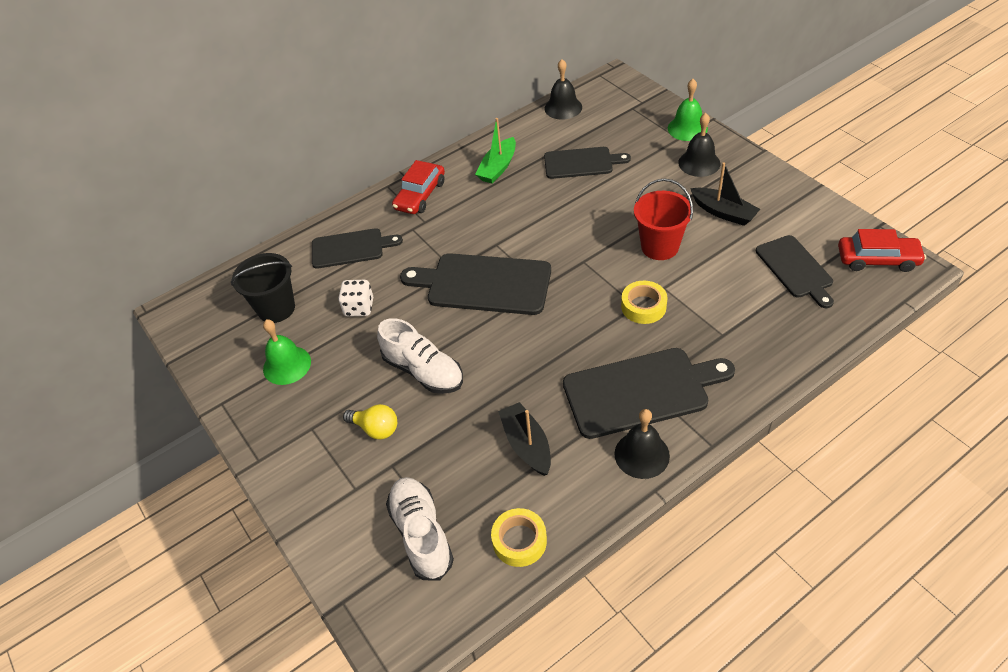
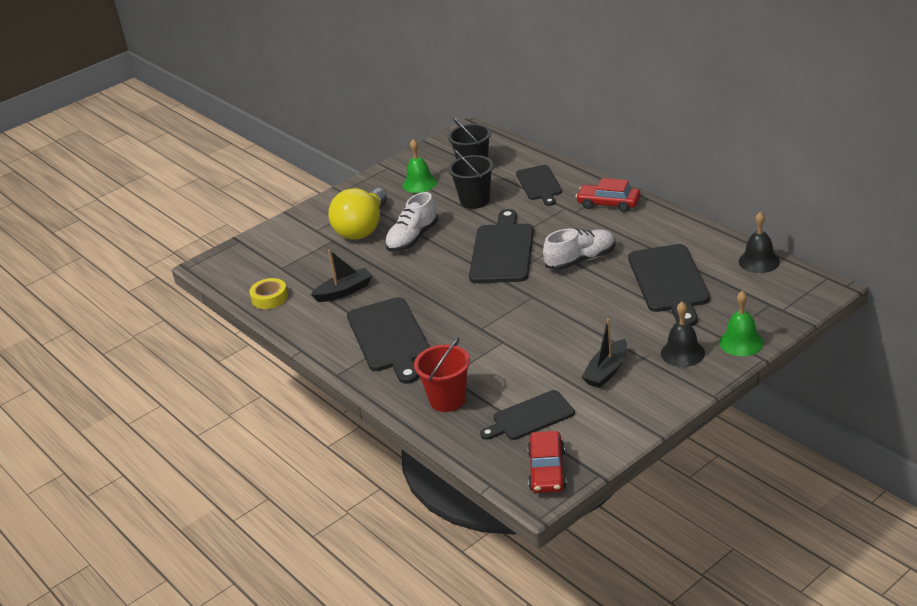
camera: 85 degrees right, 15 degrees down
(359, 308) = (475, 200): white dice -> black bucket
(375, 429) = (362, 229): yellow light bulb -> yellow light bulb, size x2.08
(421, 534) = (280, 260): white shoe -> white shoe (581, 260)
(498, 168) = (653, 237): green boat -> none
(581, 163) = (669, 282): black cutting board -> black cutting board, size x1.57
(642, 454) = (331, 342): black bell -> none
(643, 306) = (479, 332): yellow tape -> none
(659, 247) = (554, 336): red bucket -> red bucket (447, 400)

